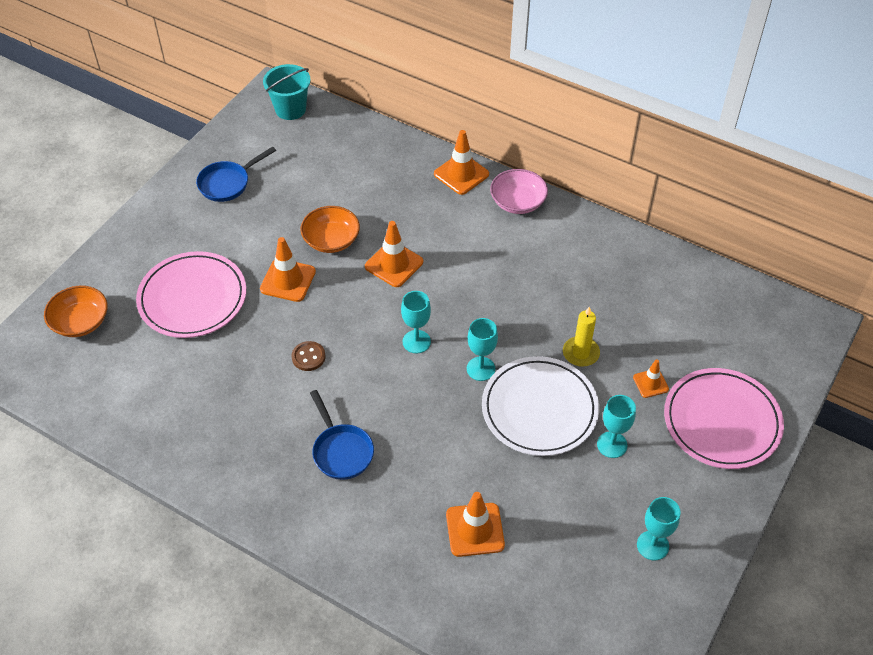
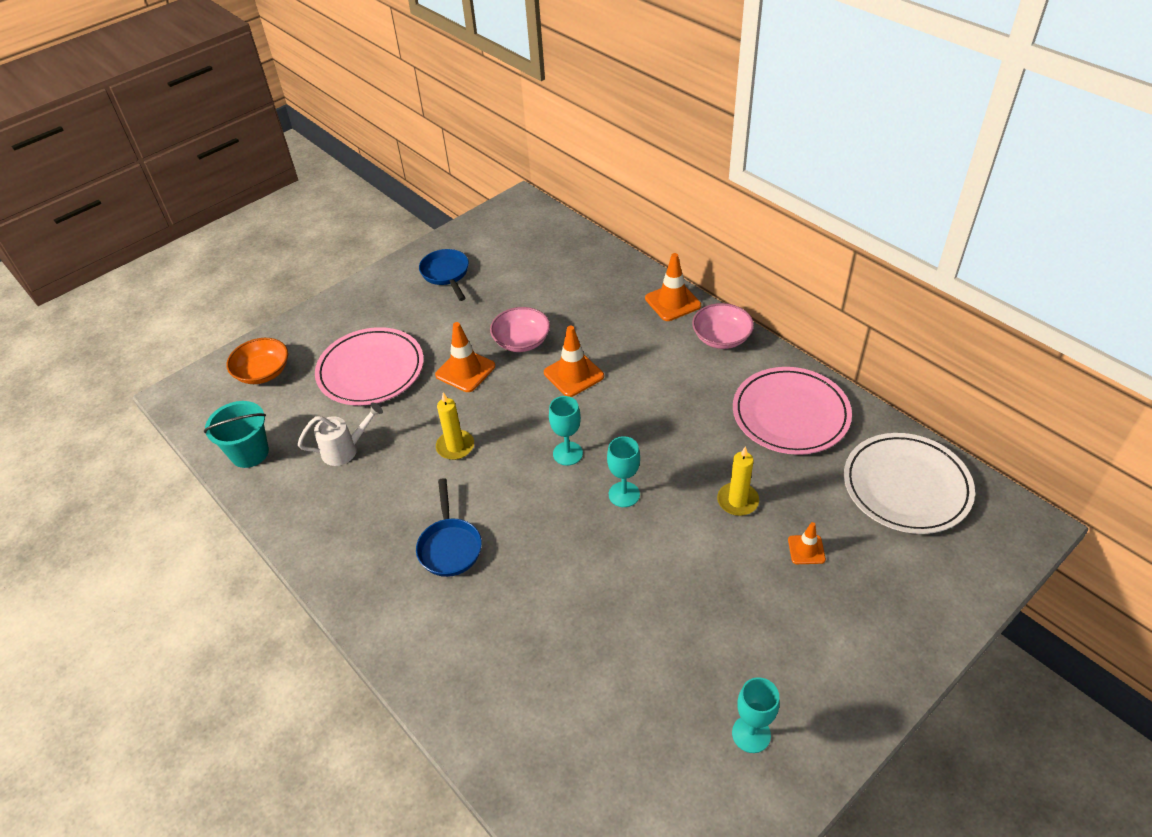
camera: 20 degrees right, 5 degrees down
(202, 382) = (345, 450): none -> white watering can
(227, 183) = (446, 274): blue pan -> blue pan turned 90 degrees clockwise
(290, 109) = (530, 219): turquoise bucket -> turquoise bucket (250, 453)
(308, 357) = (455, 446): brown button -> yellow candle
(331, 240) = (521, 341): orange bowl -> pink bowl
(475, 530) = (556, 663): orange traffic cone -> none
(539, 409) = (672, 550): white plate -> white plate (906, 486)
(612, 445) = (740, 607): turquoise goblet -> none
(722, 421) = (878, 610): pink plate -> pink plate (790, 414)

